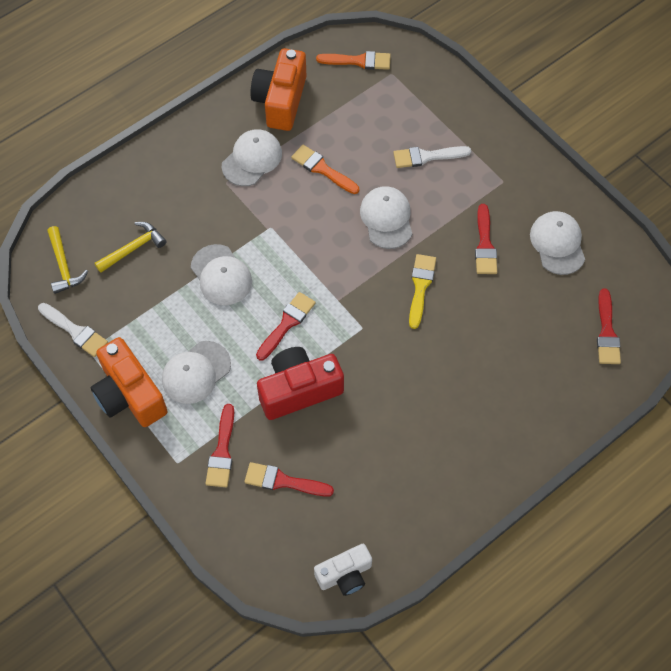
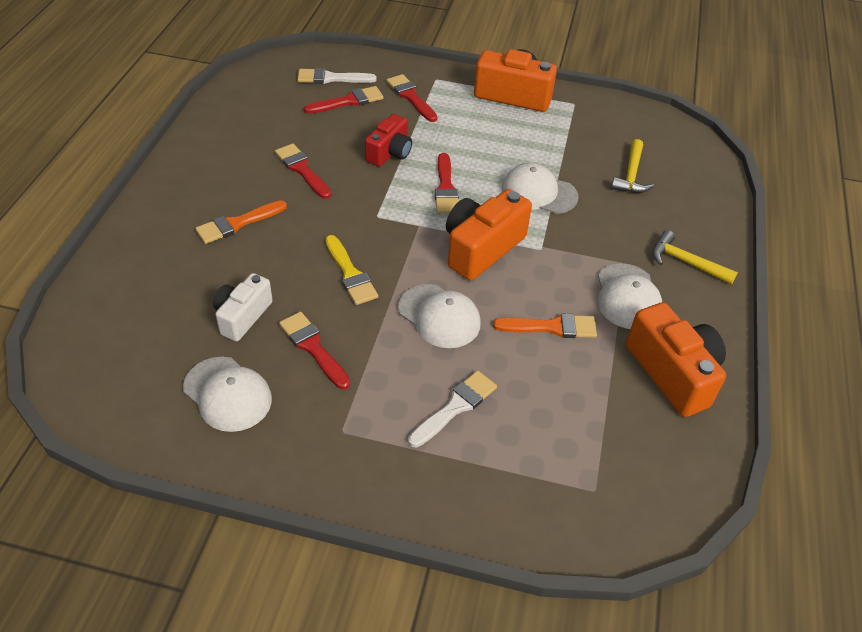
camera: 140 degrees right, 15 degrees down
(64, 266) = (664, 139): yellow hammer -> yellow hammer (686, 262)
(75, 331) = (599, 108): white brush -> white brush (331, 78)
(196, 372) = (481, 127): white cap -> none
(299, 390) = (390, 153): red camera -> red camera, size x0.64
(311, 252) = (481, 248): none -> orange camera
(345, 574) = (257, 78): white camera -> white camera (242, 316)
(358, 61) = (649, 480): orange brush -> orange brush (237, 223)
(607, 332) = (119, 332): red brush -> red brush (302, 169)

